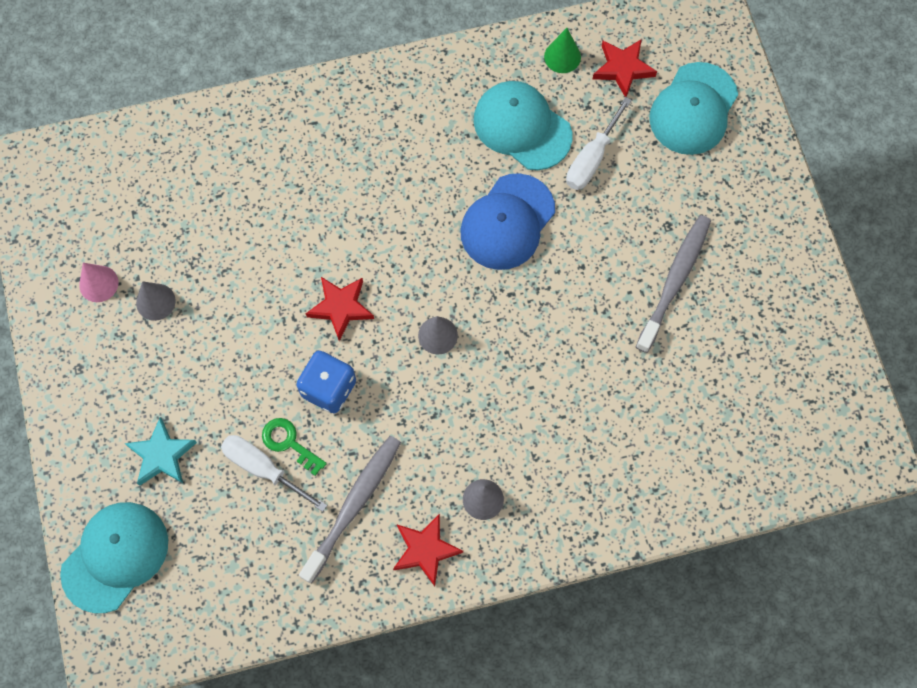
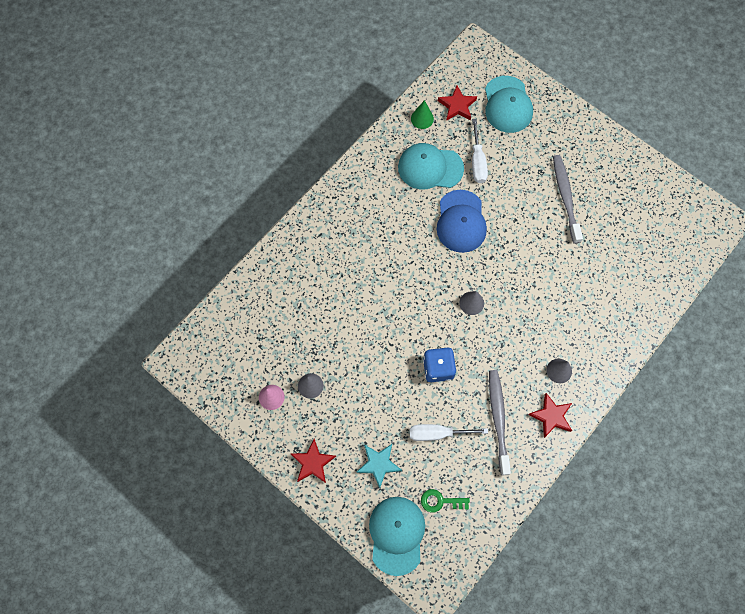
camera: 35 degrees left, 0 degrees up
(289, 443) = (440, 411): green key -> green key (440, 501)
(341, 307) = (411, 322): red star -> red star (313, 462)

